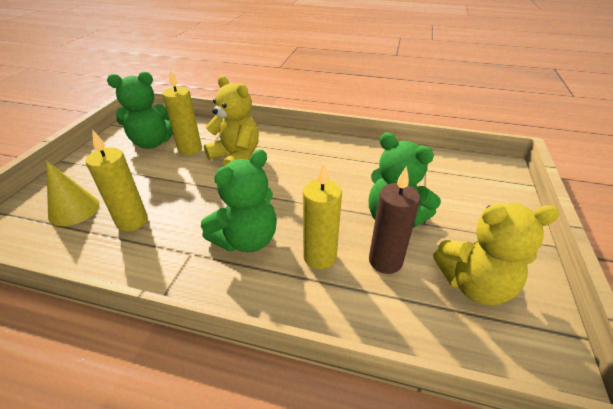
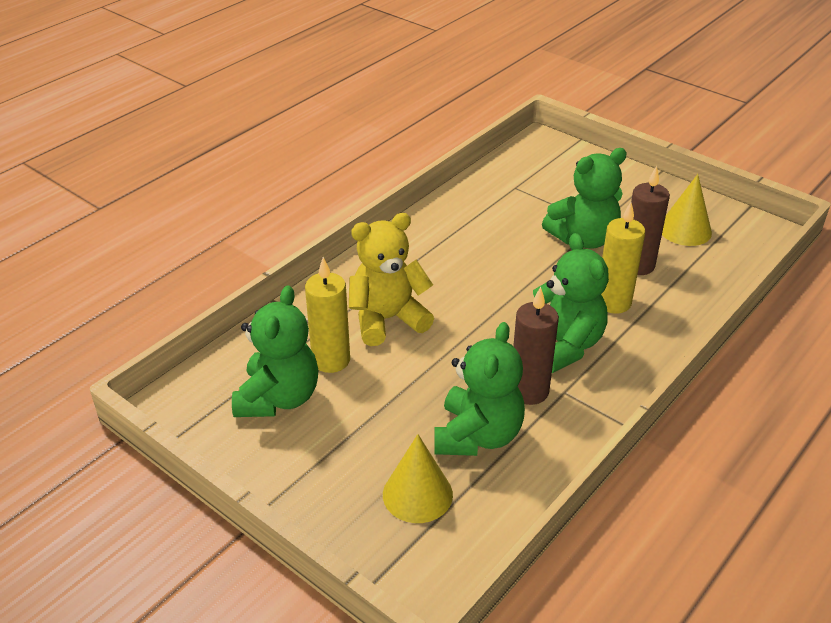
camera: 65 degrees left, 0 degrees up
(132, 221) = (477, 436): yellow candle -> green teddy bear
(186, 234) = (529, 391): none -> brown candle
(474, 285) = (685, 230): yellow teddy bear -> yellow cone

